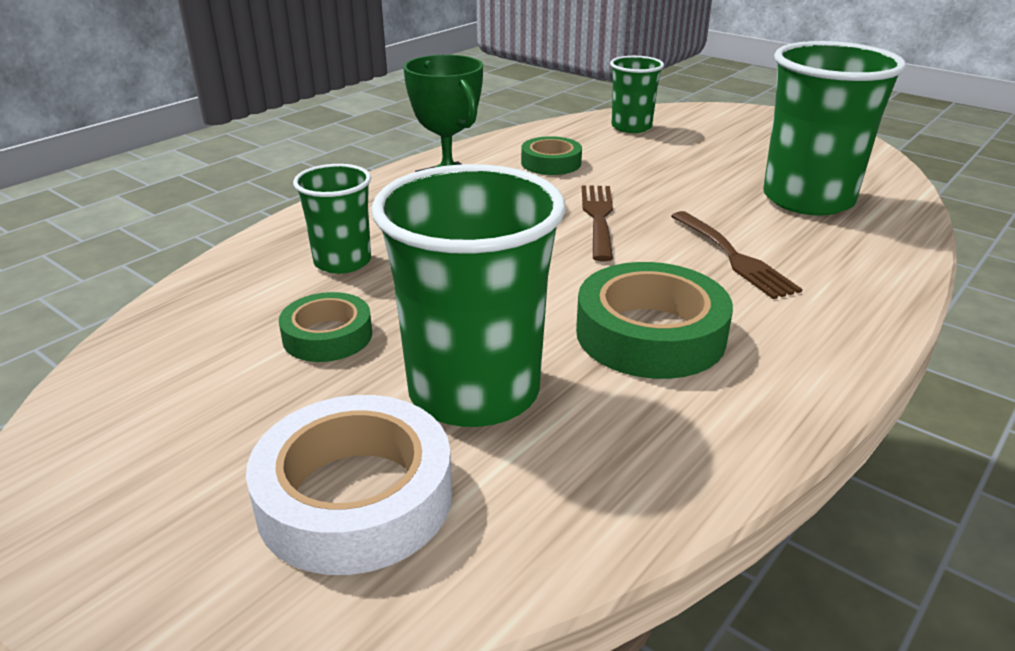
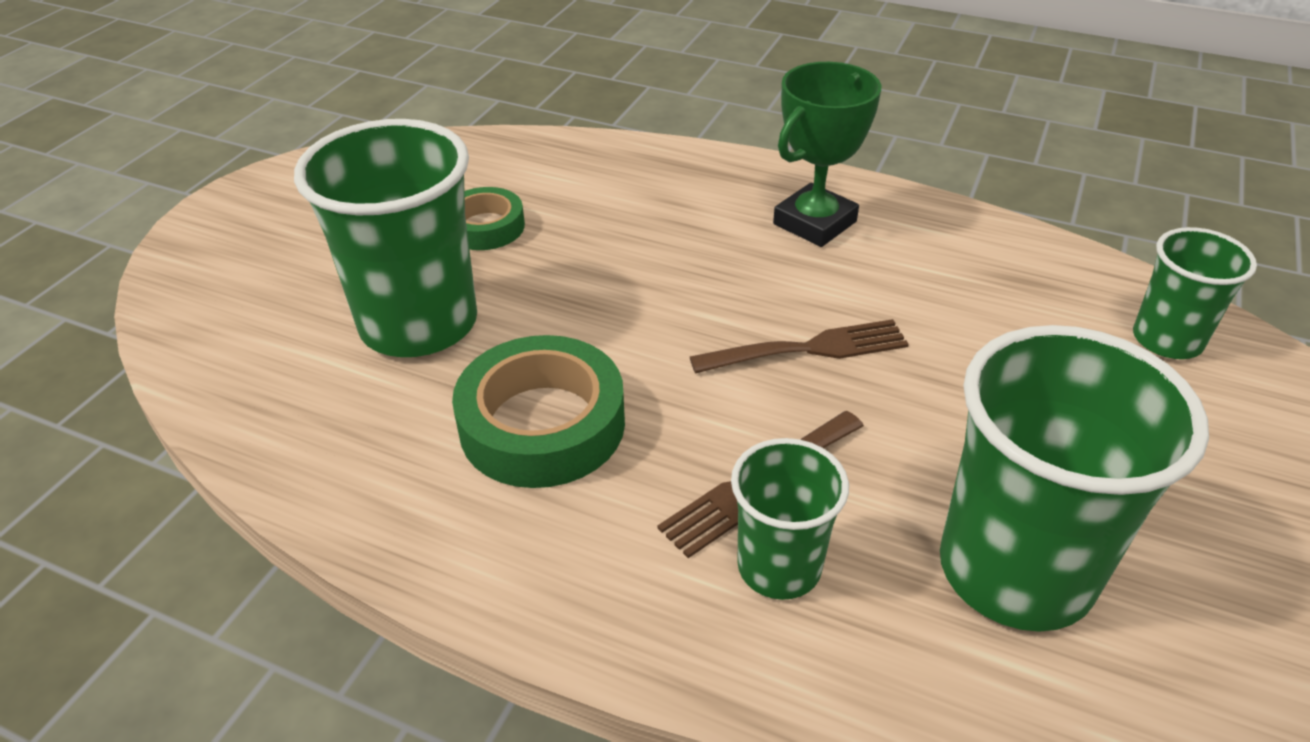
camera: 75 degrees right, 10 degrees up
(342, 262) = (615, 200): green cup -> green cup (779, 567)
(355, 497) = (282, 295): white tape -> none
(551, 163) = (955, 284): green tape -> none

